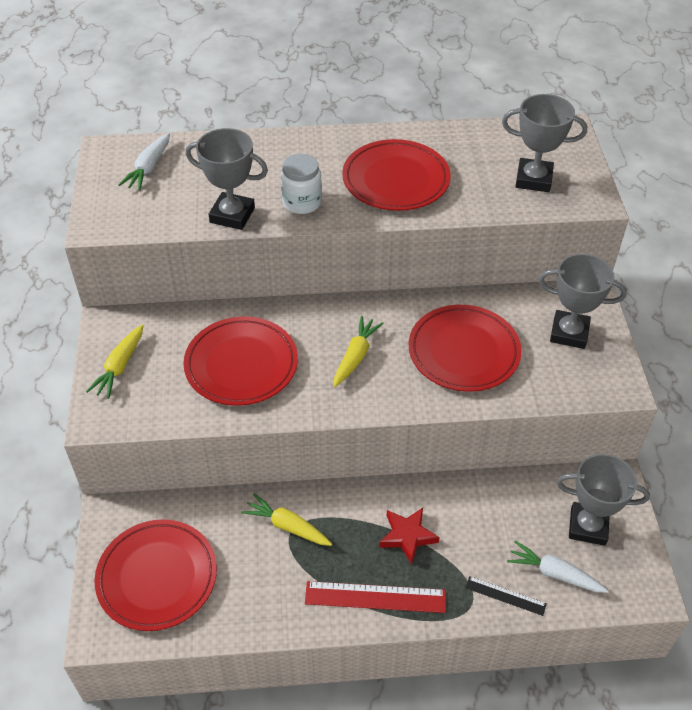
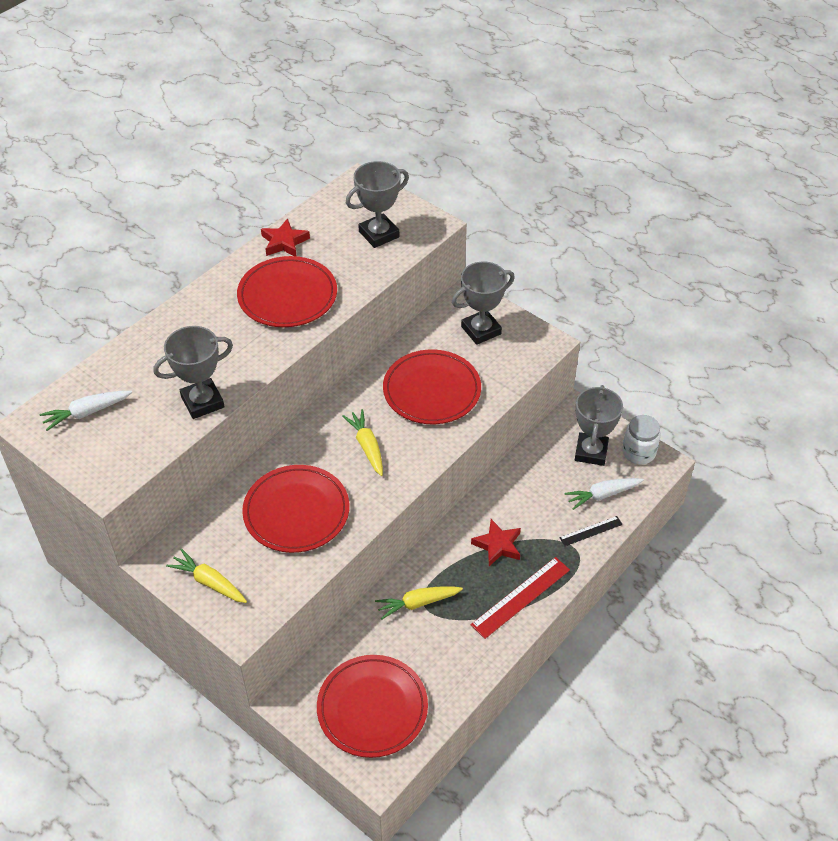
camera: 45 degrees left, 0 degrees up
(120, 366) = (209, 582): yellow carrot -> yellow carrot turned 150 degrees clockwise
(149, 168) = (87, 413): white carrot -> white carrot turned 90 degrees clockwise
(302, 202) = (242, 357): white jar -> white jar (638, 452)
(445, 138) = (284, 242): none -> red star
(588, 526) = (591, 452): grey trophy -> grey trophy turned 45 degrees counterclockwise

